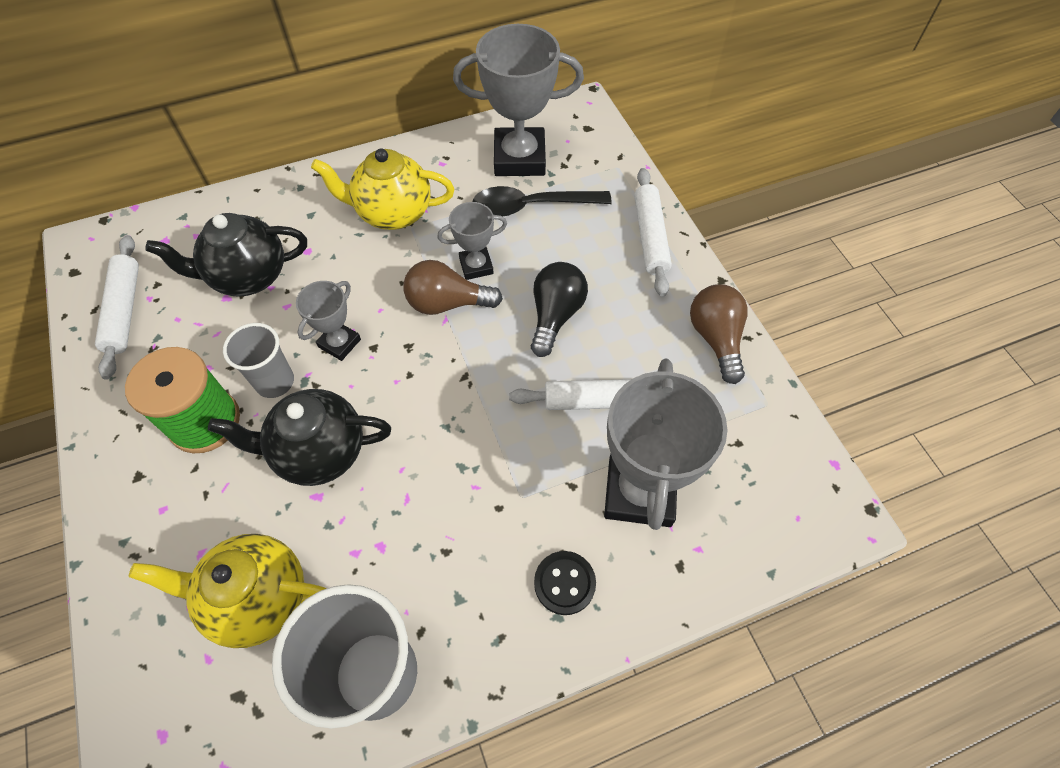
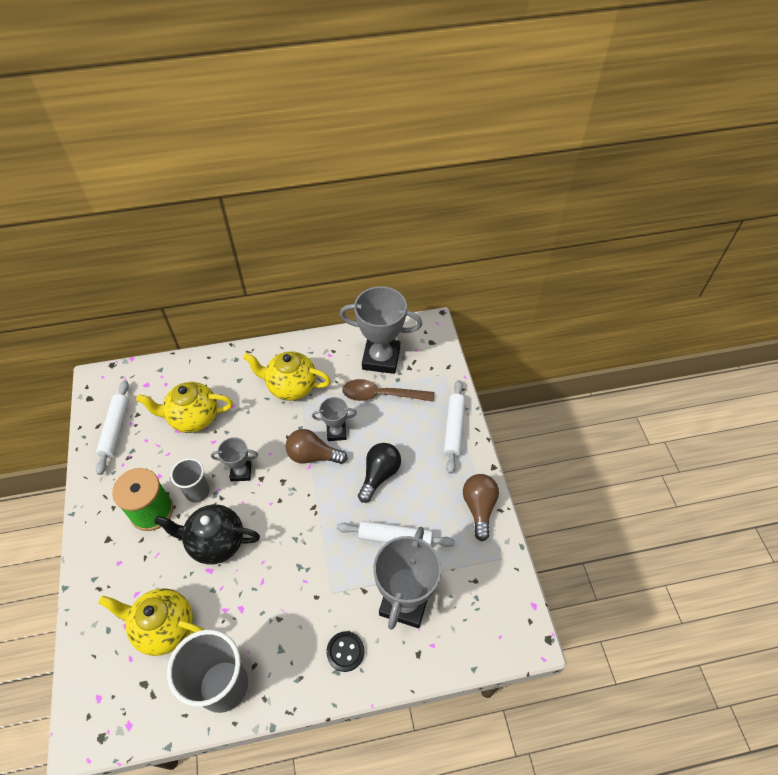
camera: 10 degrees right, 5 degrees down
(248, 276) = (193, 418): black teapot -> yellow teapot
(339, 343) = (241, 472): grey trophy -> grey trophy turned 45 degrees clockwise
(532, 206) = (381, 395): black spoon -> brown spoon

